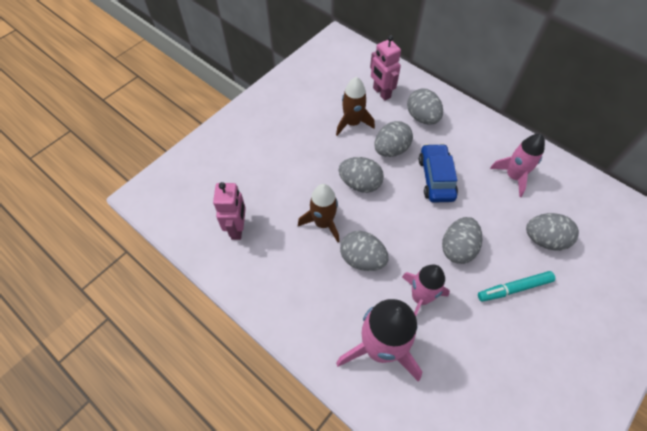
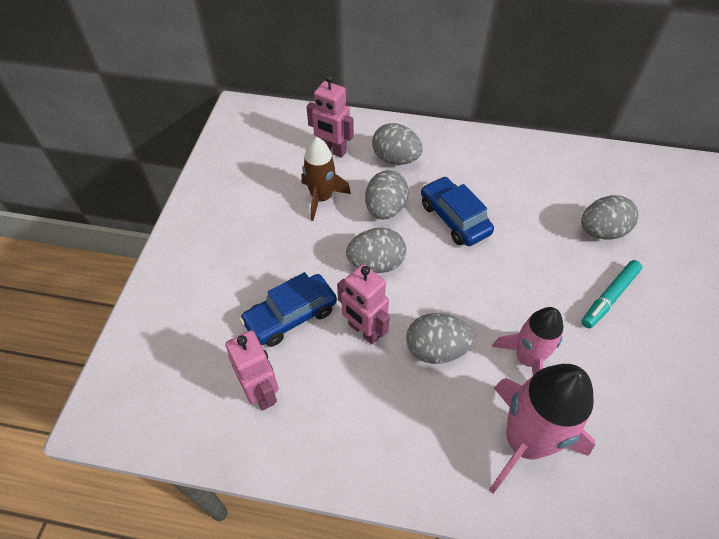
camera: 30 degrees left, 5 degrees down
(283, 191) = (291, 316): none -> blue car
(323, 223) = (364, 331): brown rocket -> pink robot
(457, 248) = (527, 283): grey egg -> none
(513, 176) = (529, 180): pink rocket -> none

